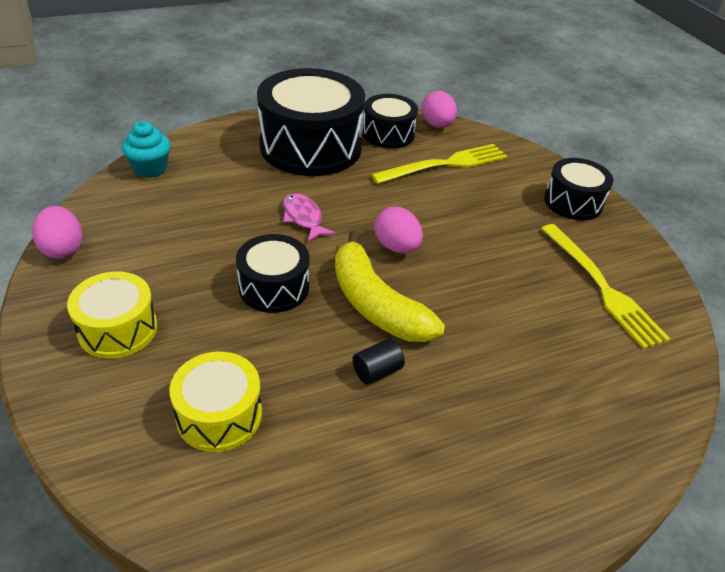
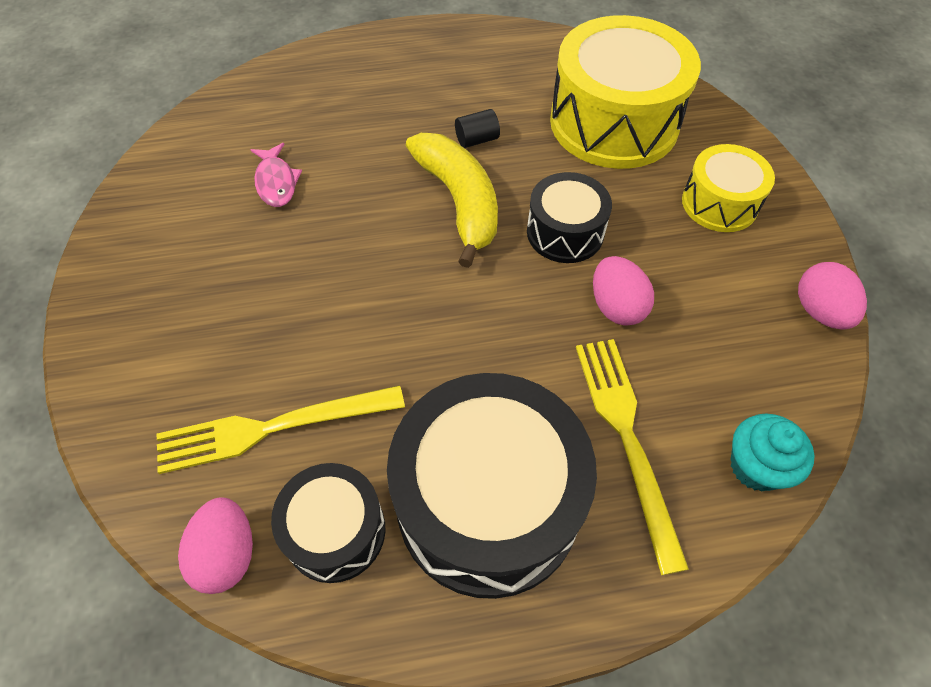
camera: 165 degrees left, 15 degrees up
(219, 415) = (614, 122): yellow drum -> yellow drum, size x1.86
(303, 218) = (520, 332): pink fish -> pink fish (276, 182)
(396, 247) = (412, 271): pink egg -> pink egg (616, 306)
(573, 202) = (130, 322): black drum -> none
(602, 287) = (204, 194): yellow fork -> yellow fork (626, 437)

